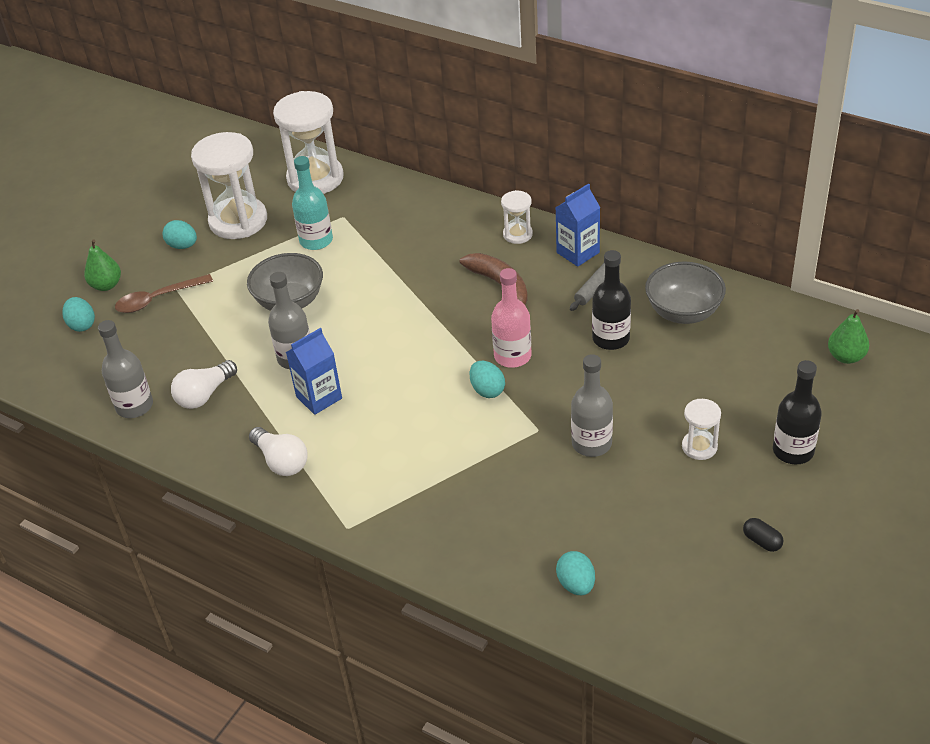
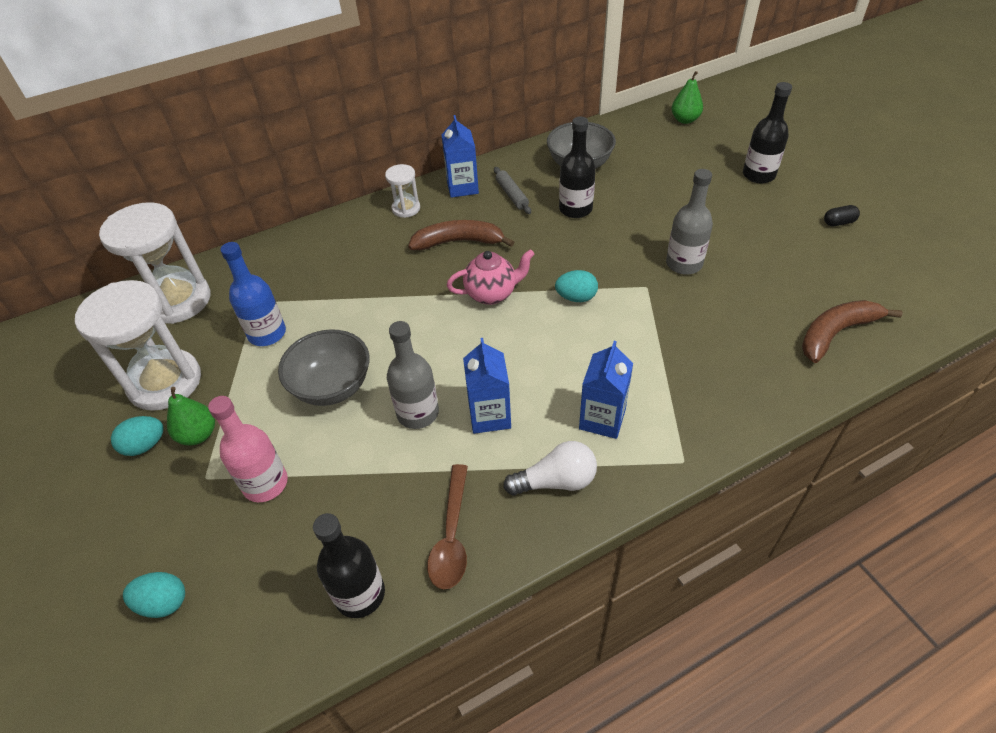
camera: 60 degrees left, 5 degrees up
(106, 285) = (123, 548): green pear -> green pear (198, 435)
(134, 406) = (360, 594): grey bottle -> black bottle
(157, 299) = (205, 503): brown spoon -> brown spoon (451, 536)
(204, 395) = (402, 514): white light bulb -> none
(316, 240) = (267, 333): turquoise bottle -> blue bottle
(359, 463) = (602, 419): none -> blue carton
(451, 337) = (492, 294): none -> pink teapot
(512, 356) = (548, 267): pink bottle -> pink bottle (265, 483)
(576, 584) = (835, 333): turquoise egg -> brown banana
(699, 447) = (726, 213): white hourglass -> none

